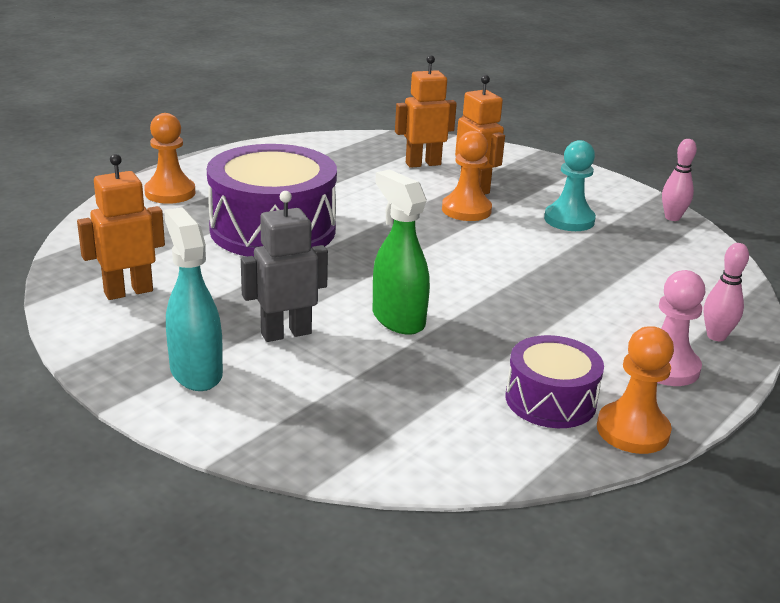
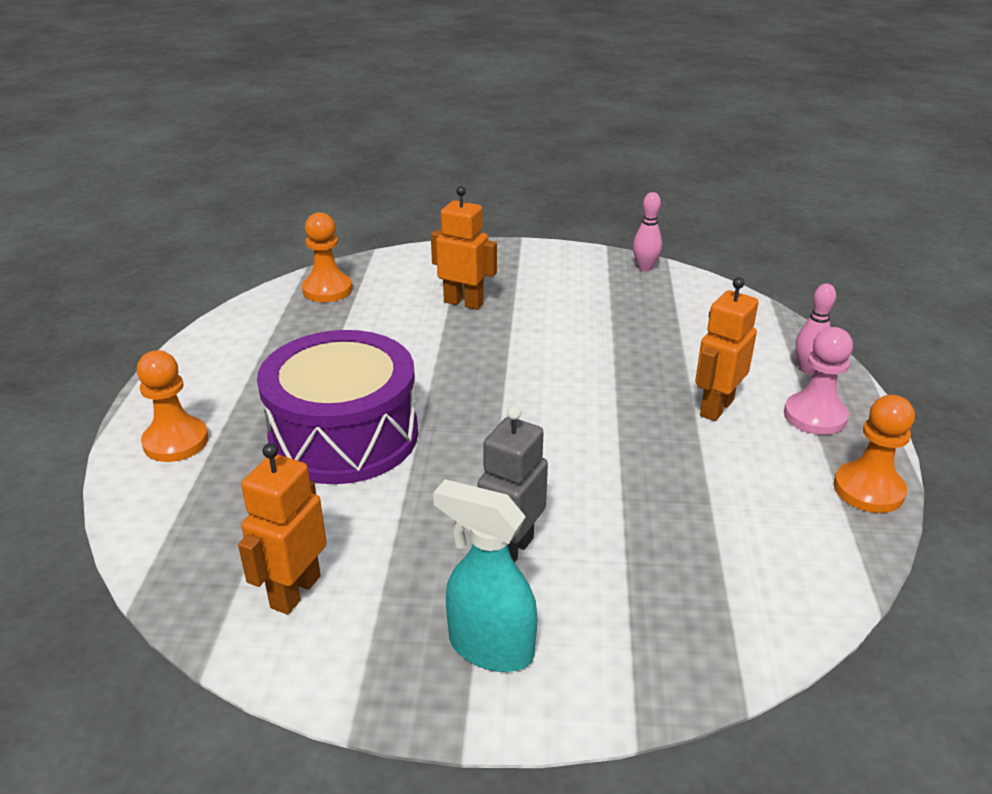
camera: 35 degrees left, 5 degrees up
(398, 319) = (581, 479): green spray bottle -> none
(423, 164) = (386, 294): orange robot -> orange robot (716, 408)
(466, 210) = (487, 330): orange pawn -> orange pawn (327, 290)
(550, 400) = (787, 495): purple drum -> none
(569, 220) = (577, 304): turquoise pawn -> none

